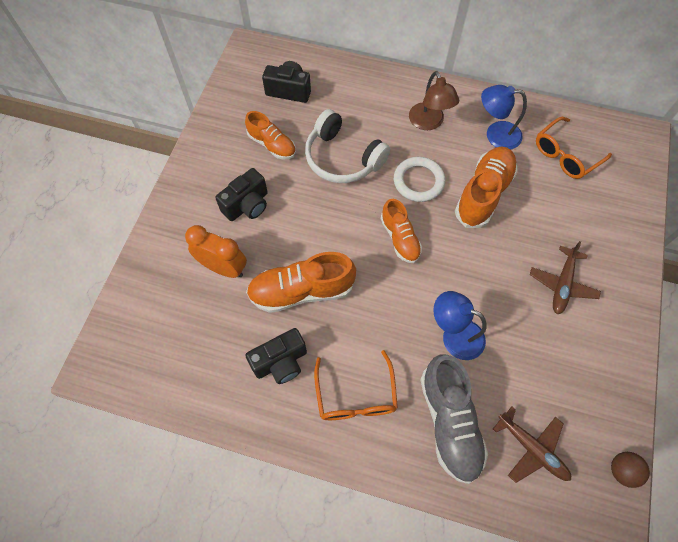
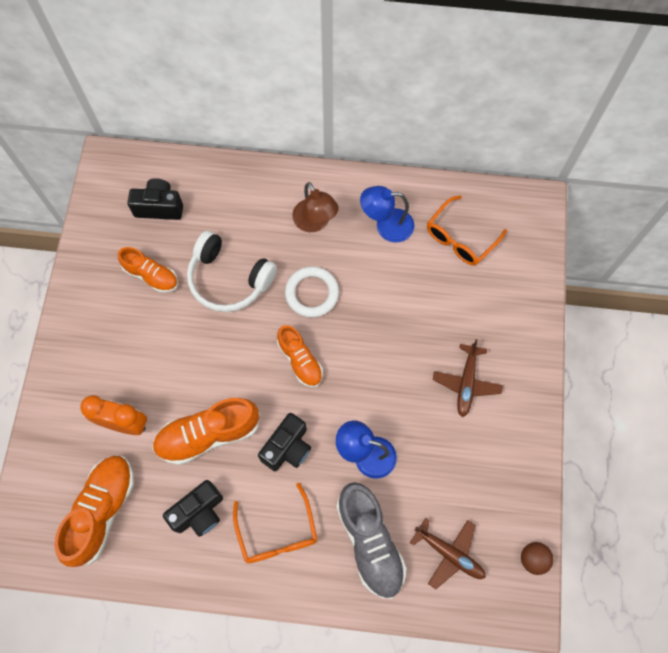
camera: 10 degrees left, 5 degrees up
(247, 205) = (137, 350): black camera -> black camera (287, 448)
(483, 194) = (380, 296): orange shoe -> orange shoe (102, 511)

